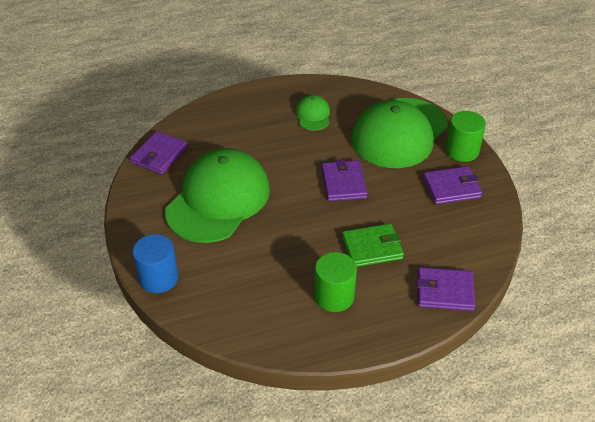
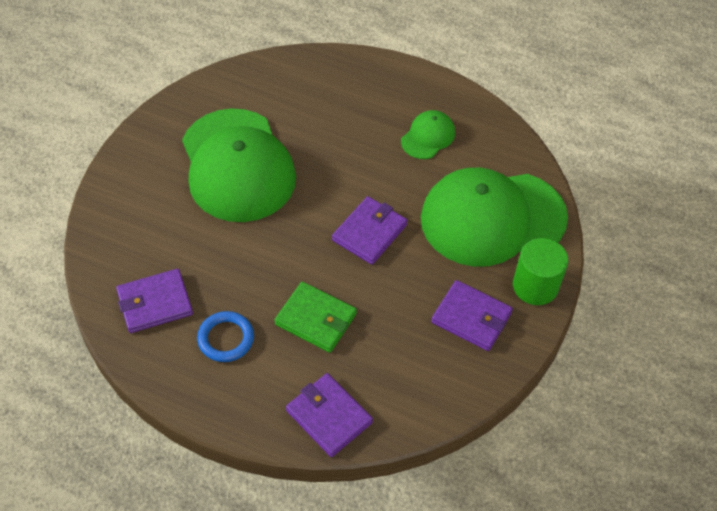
camera: 40 degrees right, 10 degrees up
(158, 278) = (107, 205): blue cylinder -> none
(159, 155) = (238, 82): purple wallet -> purple wallet (155, 303)
(218, 199) = (237, 165): green cap -> green cap turned 90 degrees clockwise
(334, 296) = (226, 339): green cylinder -> blue ring

